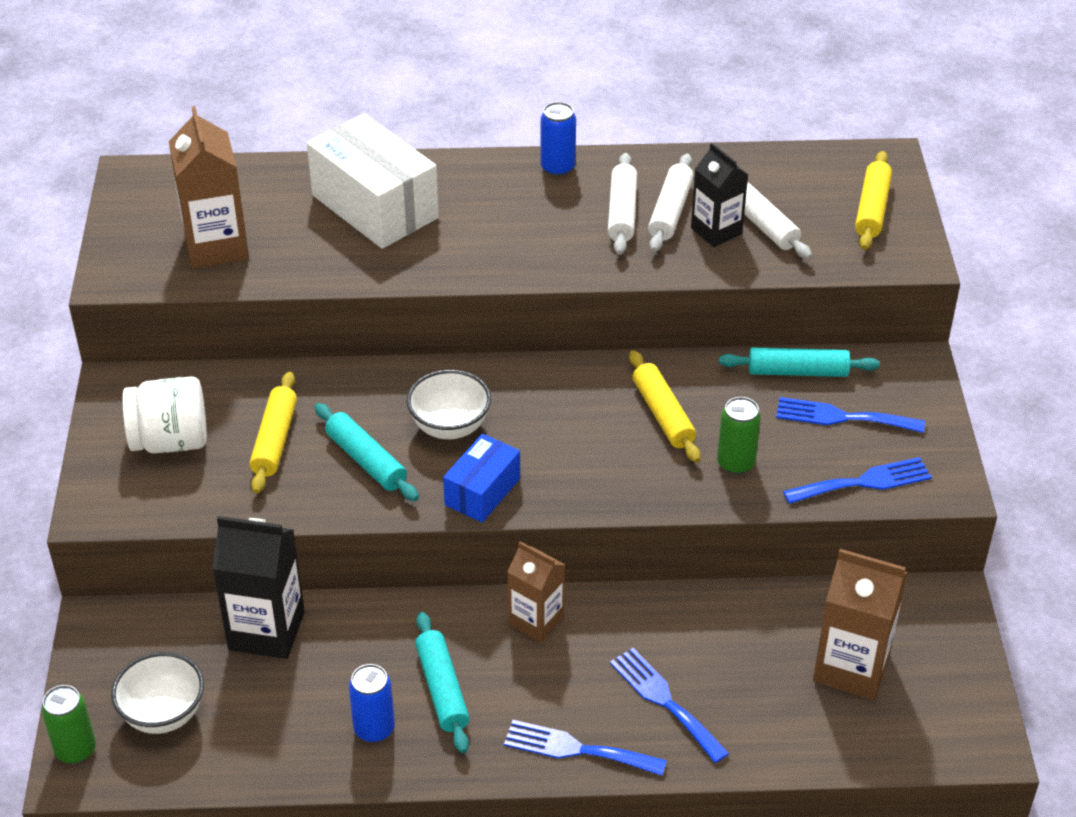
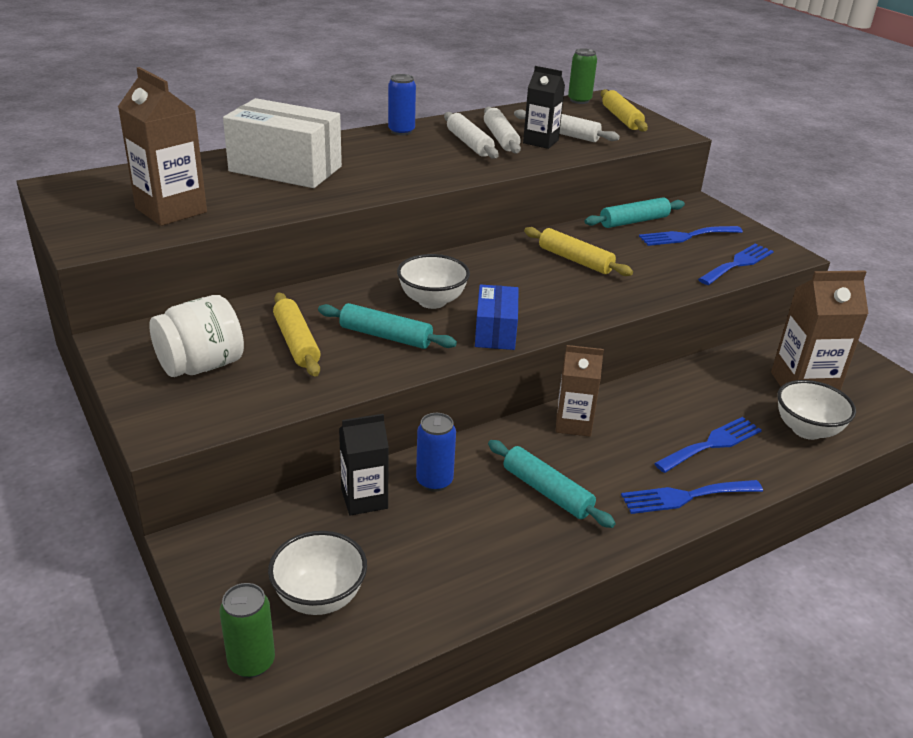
camera: 30 degrees left, 10 degrees down
(266, 630) = (364, 499): black carton -> black carton, size x0.66
(374, 729) = (519, 539): blue can -> blue can (434, 481)
(665, 701) = (712, 444): blue fork -> blue fork turned 120 degrees clockwise
(736, 463) = (650, 273): green can -> green can (579, 100)
(792, 725) = (806, 430): none -> white bowl

